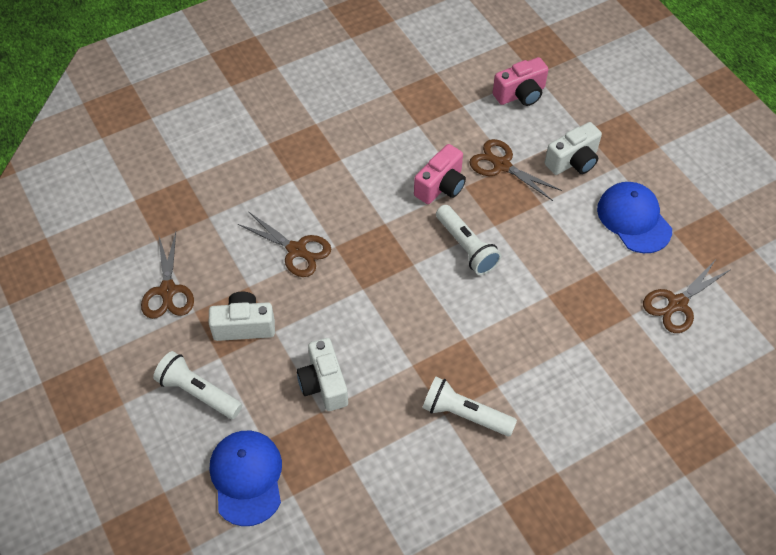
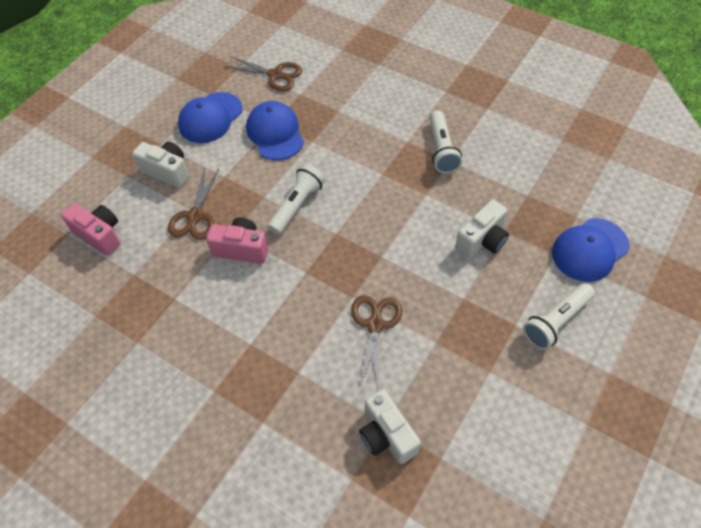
camera: 115 degrees left, 0 degrees up
(168, 290) = (486, 408): brown scissors -> none
(198, 392) = (556, 322): white flashlight -> white flashlight turned 45 degrees clockwise
(244, 326) = (475, 323): white camera -> white camera (386, 435)
(579, 267) = (275, 133): none -> blue cap

